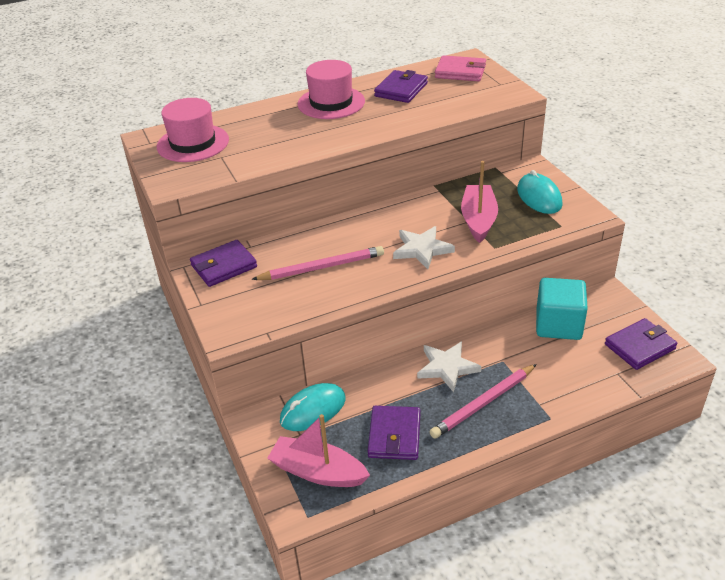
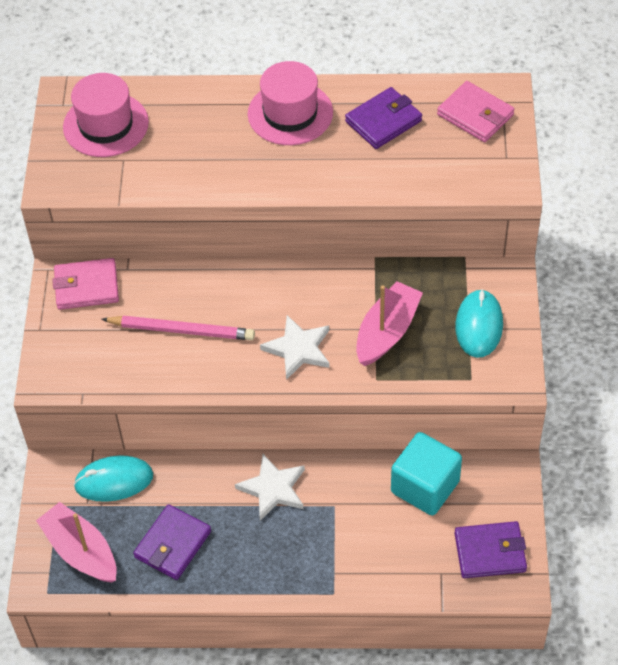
camera: 25 degrees right, 15 degrees up
(224, 266) = (86, 287): purple wallet -> pink wallet
(483, 403) = (280, 547): pink pencil -> none

